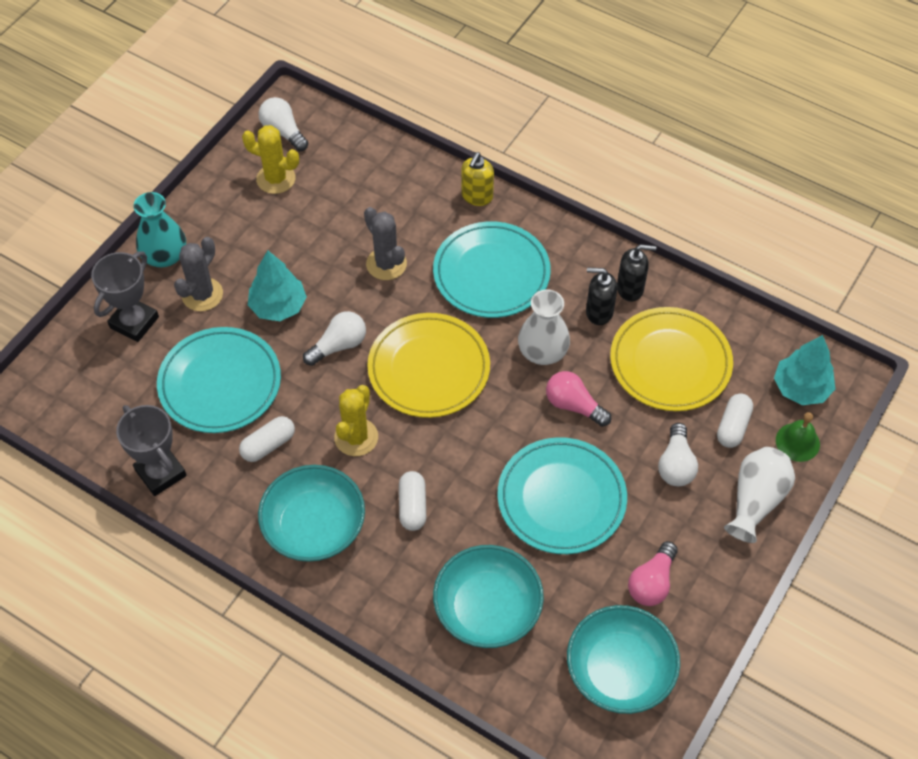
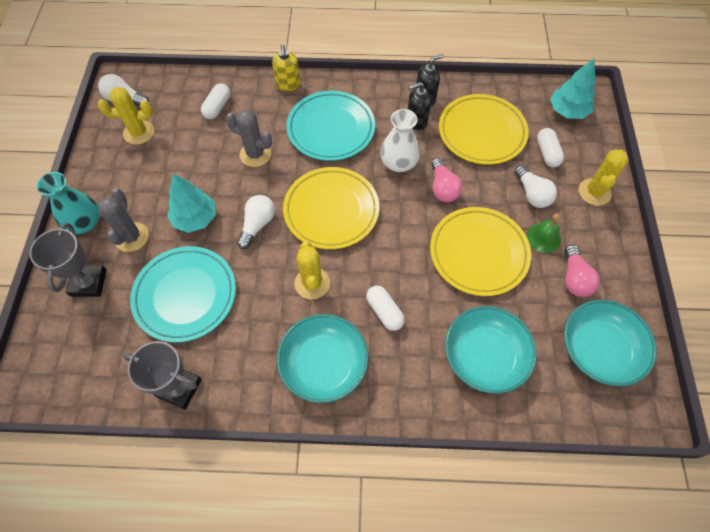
camera: 30 degrees left, 5 degrees up
(268, 445) = (251, 322): white capsule -> white capsule (217, 107)
(561, 499) = (478, 253): turquoise plate -> yellow plate
(574, 405) = (443, 188): pink light bulb -> pink light bulb turned 105 degrees counterclockwise
(755, 501) = (594, 192): white vase -> yellow cactus
(797, 442) = (590, 144): green bell -> green bell (543, 237)

